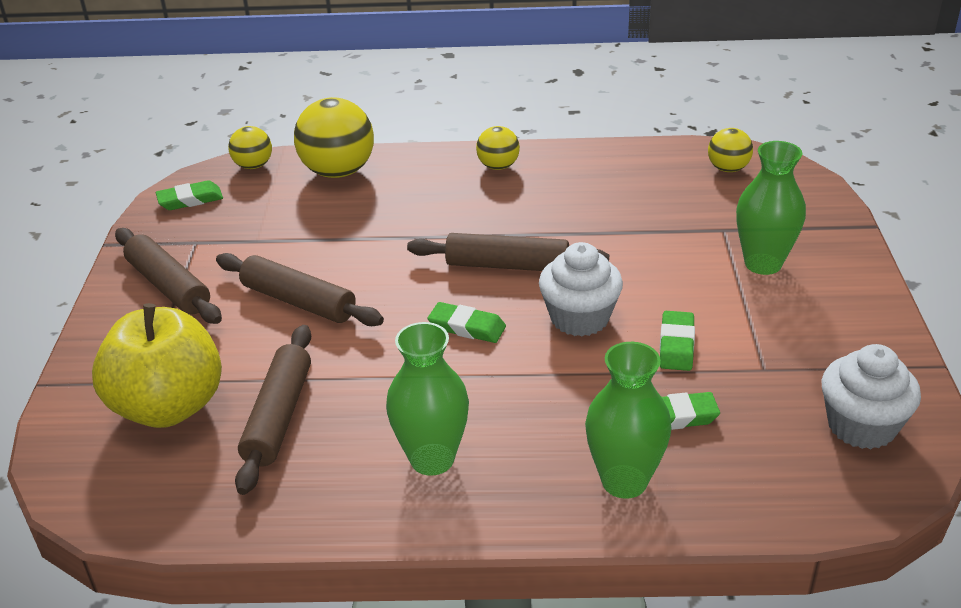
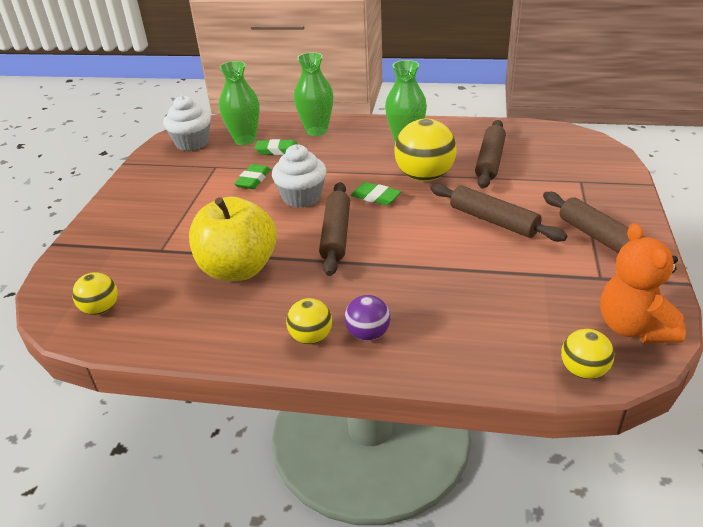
camera: 170 degrees left, 0 degrees up
(169, 407) = (557, 168): yellow apple -> yellow apple (238, 269)
(190, 200) = (633, 327): green eraser -> orange teddy bear
(338, 172) = (481, 349): yellow ball -> yellow ball (424, 177)
(444, 173) = (368, 334): none -> purple ball
(507, 265) = (336, 235): brown rolling pin -> brown rolling pin turned 75 degrees clockwise
(763, 264) = (158, 222): green vase -> green vase (245, 140)

